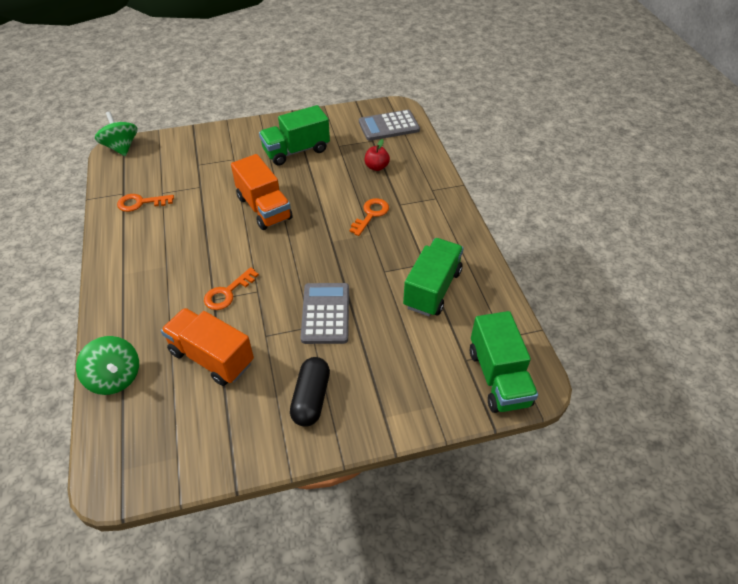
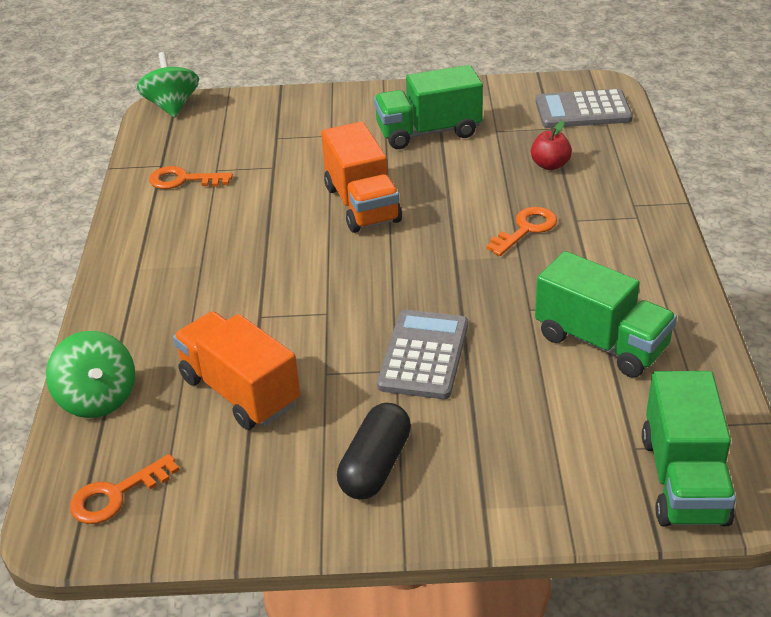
camera: 15 degrees right, 10 degrees down
(227, 293) = (282, 310): orange key -> orange key (116, 495)
(432, 289) = (601, 342): green truck -> green truck turned 90 degrees clockwise

